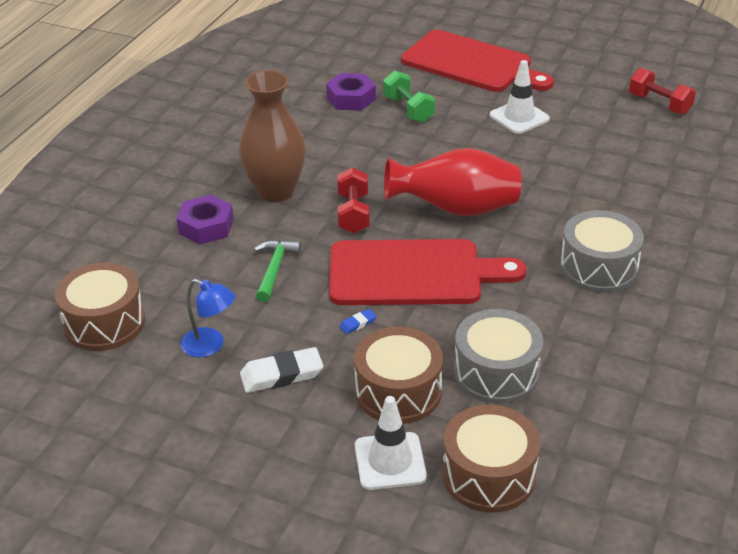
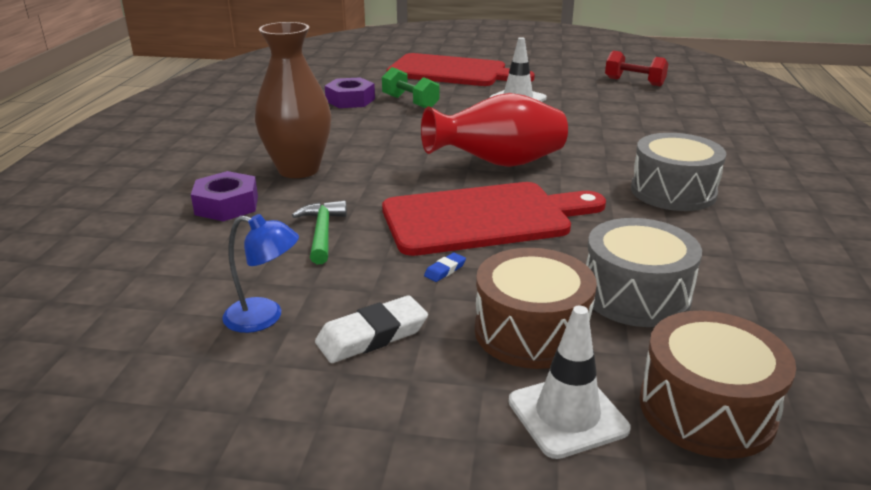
camera: 15 degrees left, 10 degrees down
(104, 323) = (109, 312): brown drum -> none
(353, 214) = (392, 178): red dumbbell -> none

